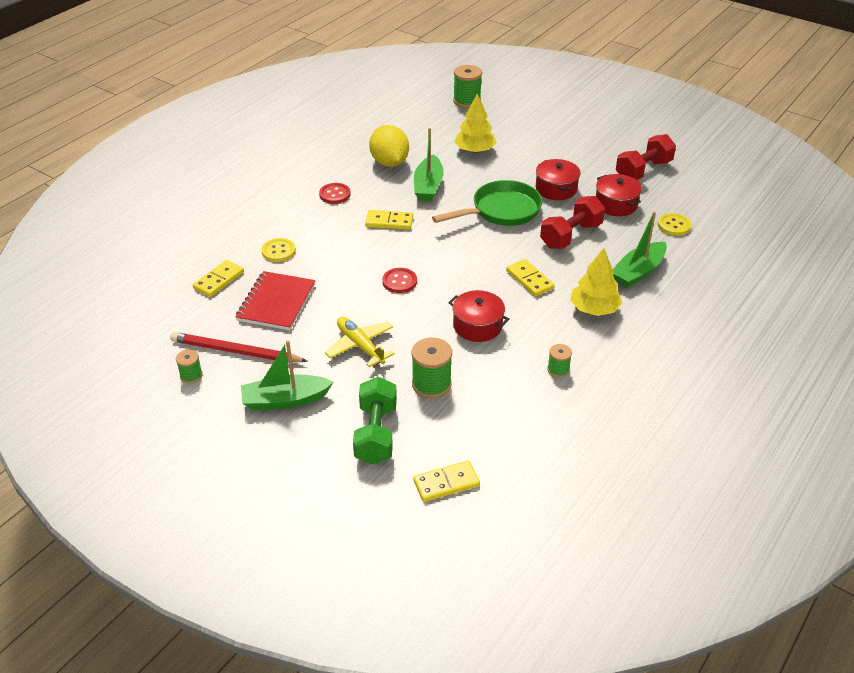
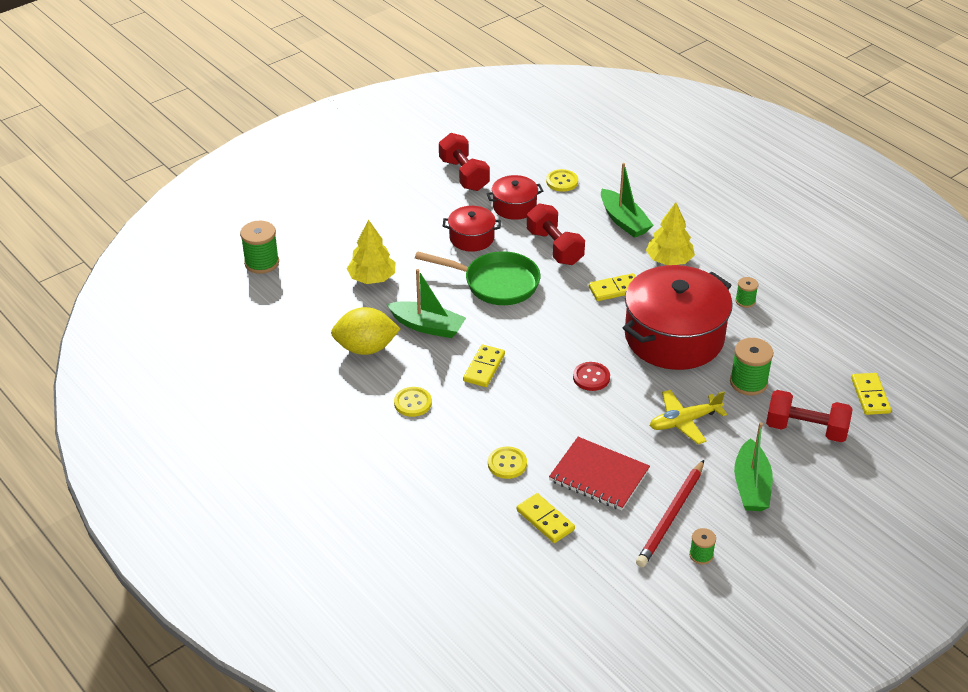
camera: 75 degrees left, 0 degrees up
(335, 194) = (413, 403): red button -> yellow button
(376, 434) = (806, 429): green dumbbell -> red dumbbell
(477, 326) = (674, 337): red pot -> red pot, size x2.05
(501, 211) = (495, 283): green pan -> green pan turned 120 degrees clockwise

